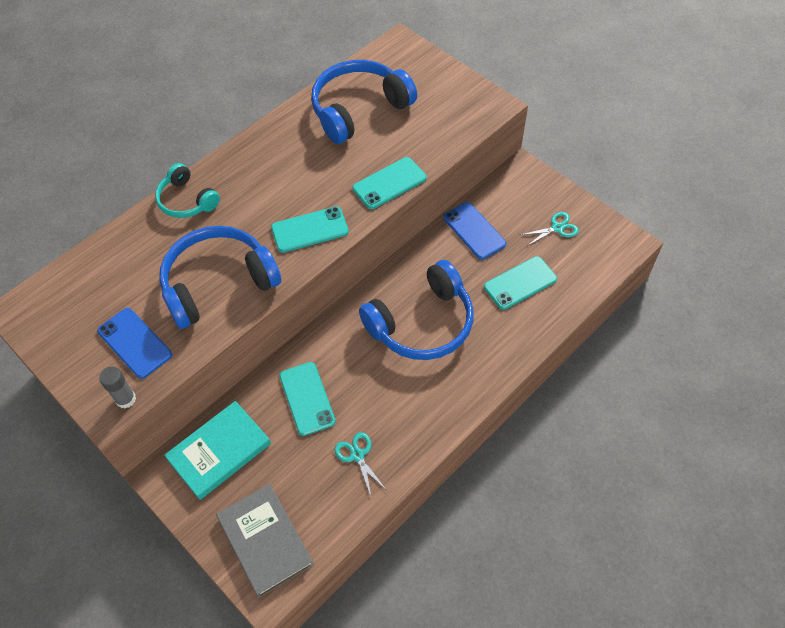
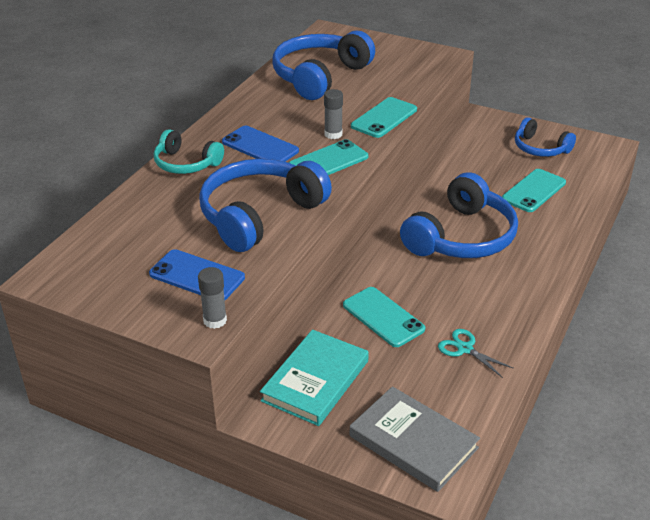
camera: 20 degrees left, 20 degrees down
(332, 194) = (333, 134): none -> grey glue stick
(474, 231) = (465, 164): blue phone -> blue phone (260, 146)
(557, 228) = (540, 148): turquoise scissors -> blue headphones

